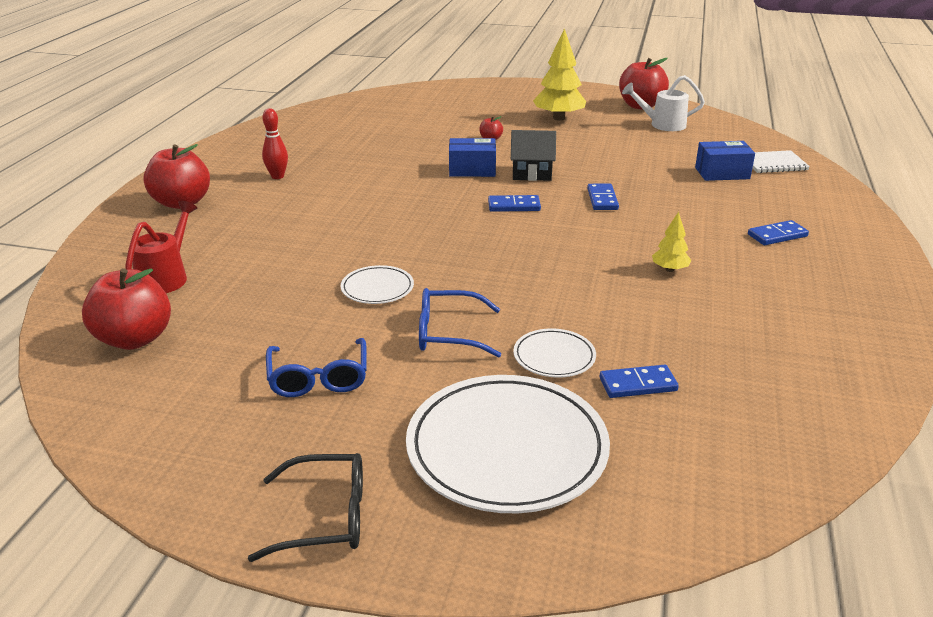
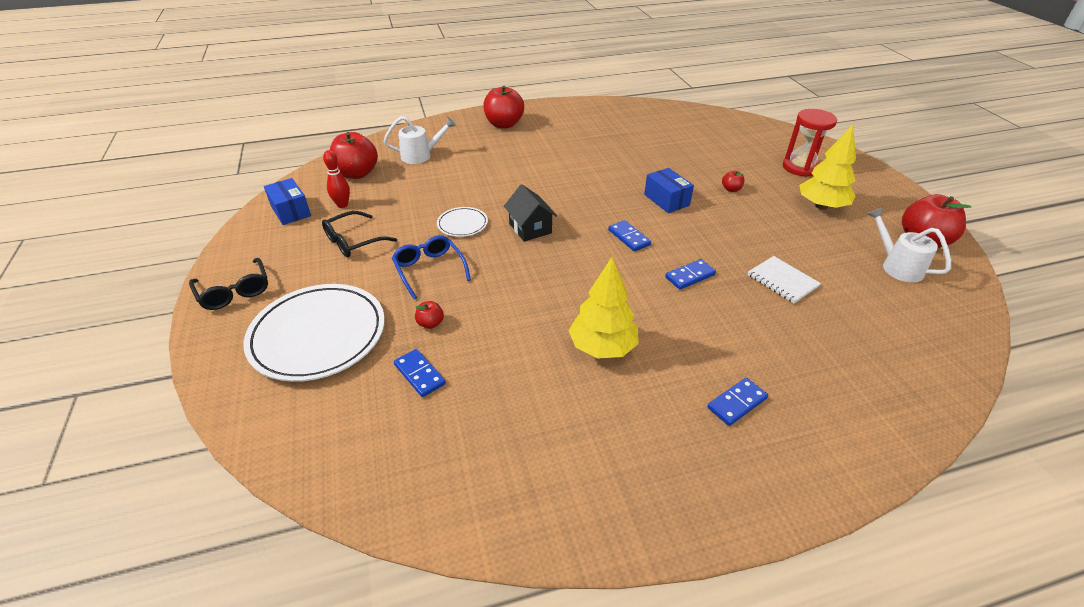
camera: 60 degrees right, 10 degrees up
(166, 277) = (421, 156): red watering can -> white watering can
(277, 176) = (568, 137): red bowling pin -> red bowling pin (342, 205)
(318, 378) = (353, 241): blue glasses -> black glasses
(493, 104) = (800, 167): none -> red hourglass
(531, 173) = (694, 227): black house -> black house (530, 228)
(554, 357) = (430, 323): white plate -> red apple
(669, 269) = (602, 347): yellow tree -> yellow tree, size x1.95
(722, 173) = (834, 333): blue box -> blue box (291, 211)
(773, 164) = (909, 365): white notebook -> white notebook (782, 281)
(777, 235) = (736, 403): blue domino -> blue domino turned 75 degrees counterclockwise

